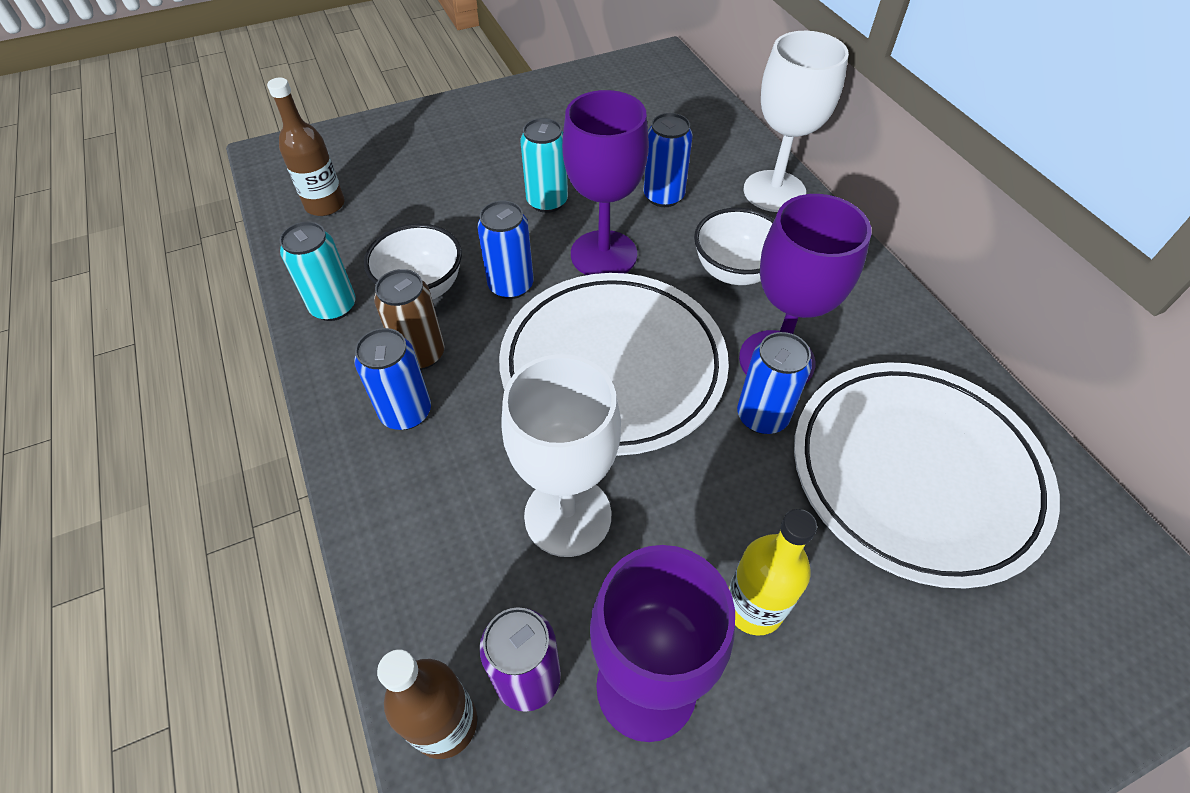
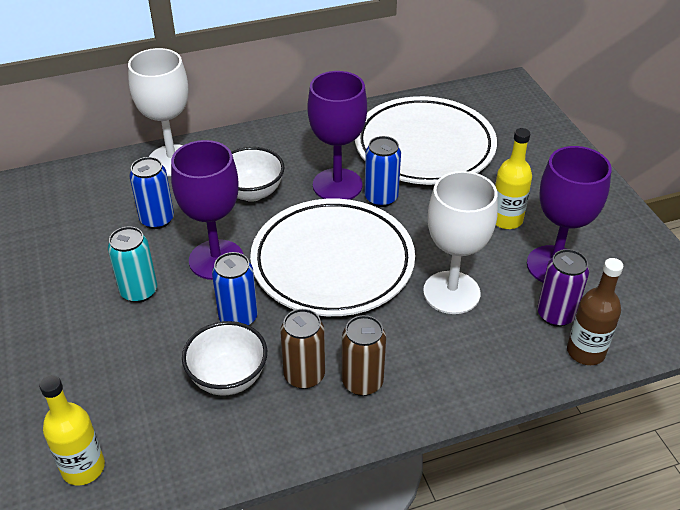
camera: 85 degrees left, 10 degrees down
(325, 205) = (83, 468): brown bottle -> yellow bottle
(333, 307) = (237, 443): turquoise can -> none
(406, 412) = (362, 382): blue can -> brown can

